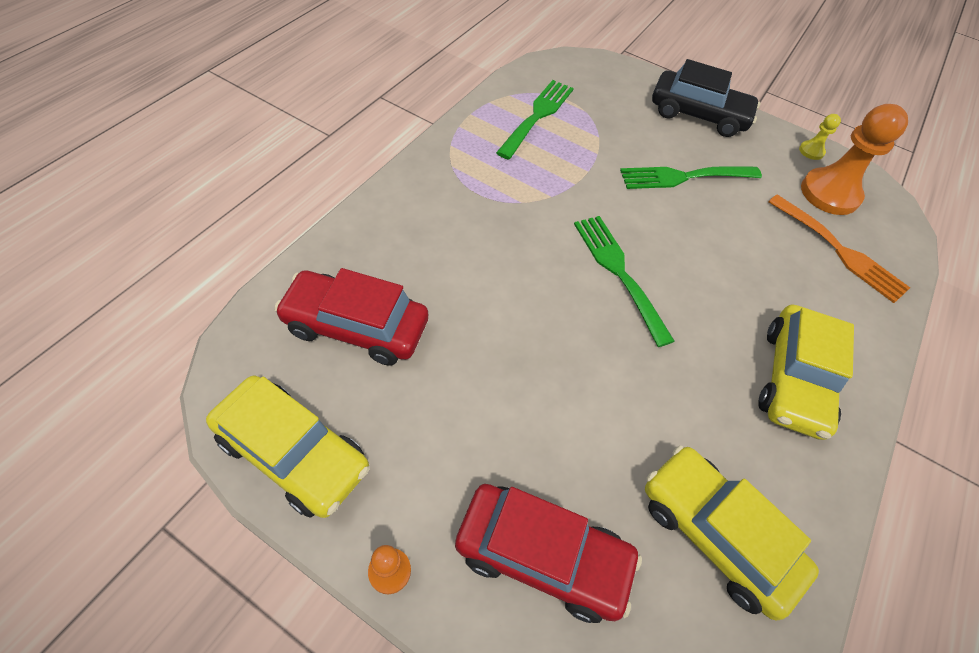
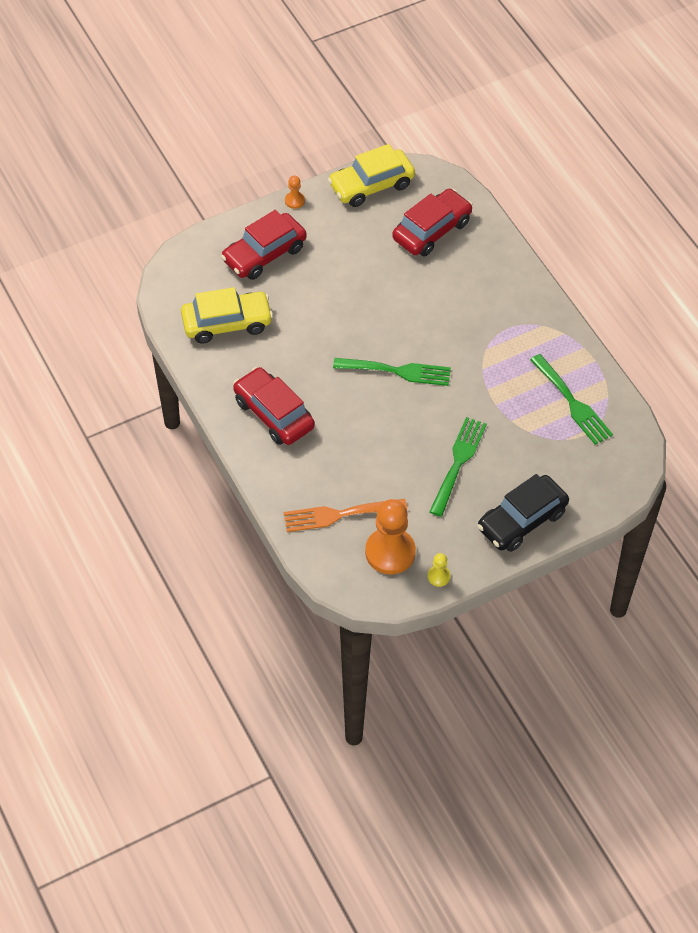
camera: 125 degrees right, 0 degrees up
(794, 379) = (273, 414): yellow car -> red car

